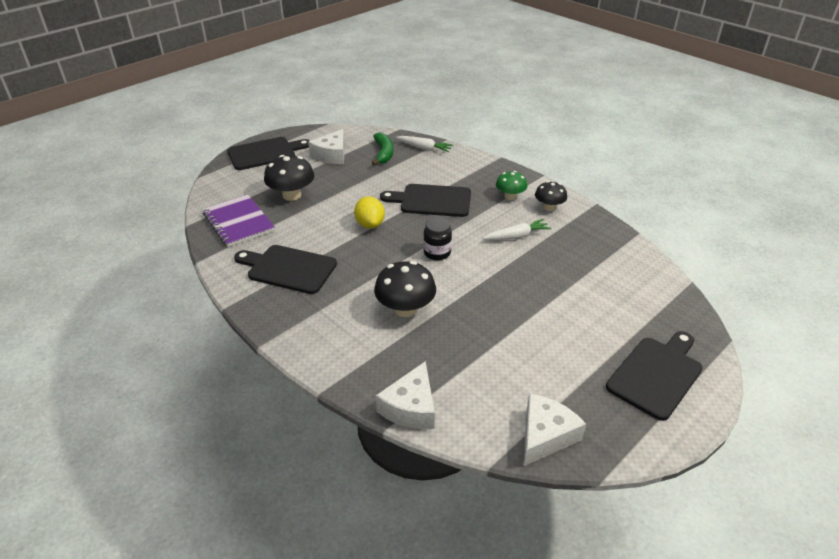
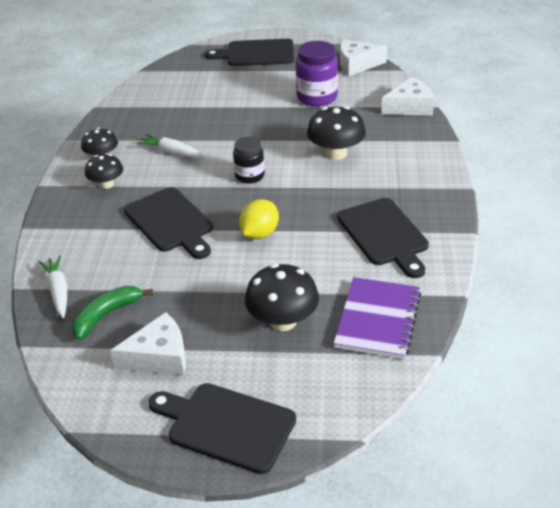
camera: 130 degrees left, 0 degrees up
(509, 357) = (317, 97): none -> purple jar
(510, 196) = (106, 184): green mushroom -> black mushroom

